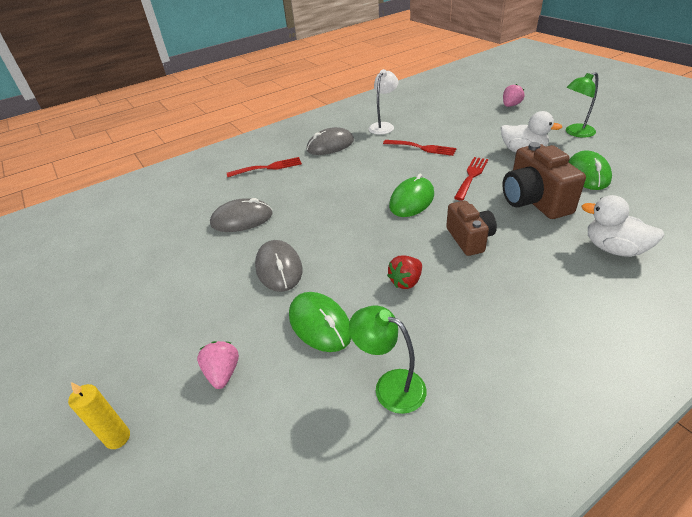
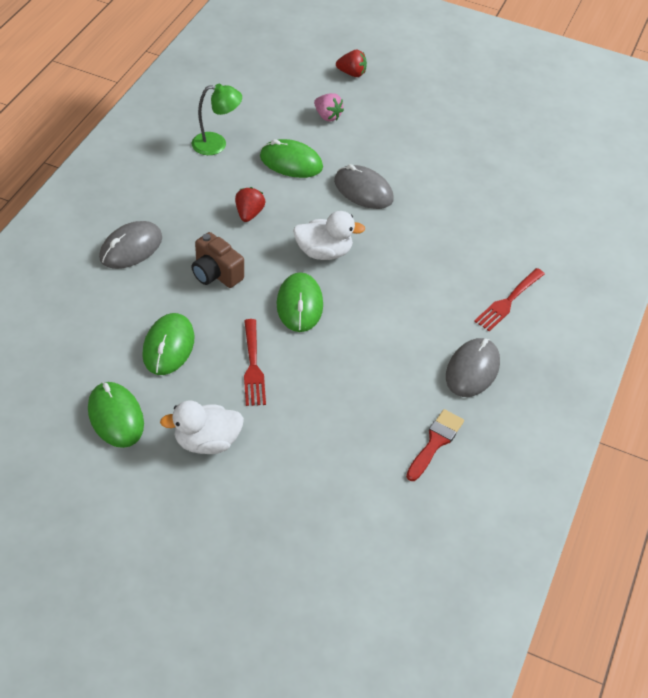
camera: 140 degrees right, 10 degrees up
(118, 438) = (352, 73): yellow candle -> red strawberry
(242, 219) = (452, 224): grey mouse -> grey mouse (131, 248)
(383, 126) = (435, 442): white lamp -> red brush
(422, 148) = (344, 405): red fork -> none
(510, 105) = (266, 579): pink strawberry -> none
(534, 201) = (168, 346): brown camera -> green mouse
(575, 133) = (144, 516): green lamp -> none
(613, 249) = (81, 305): white duck -> white duck (324, 252)

